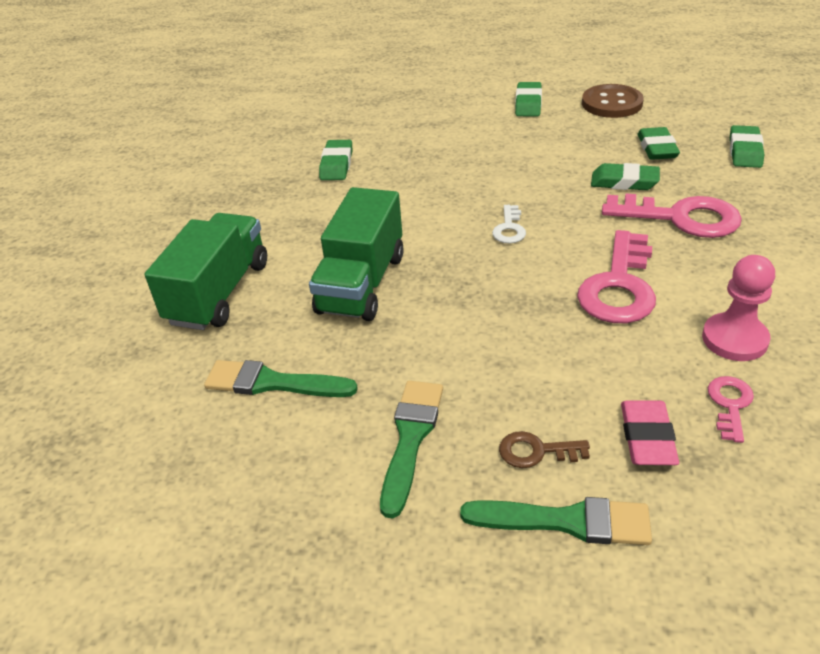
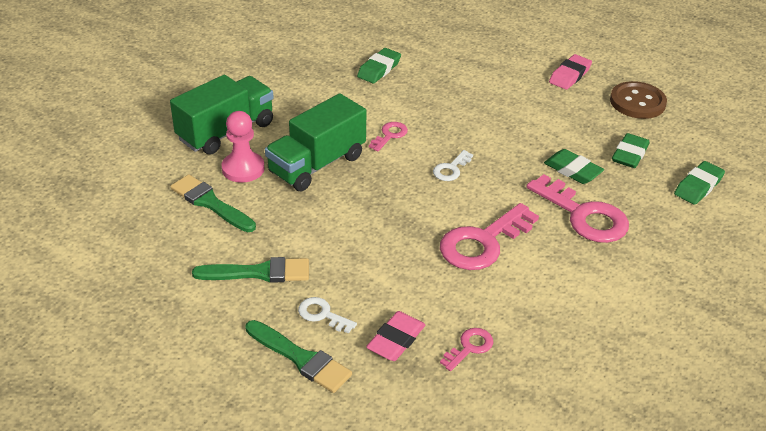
camera: 25 degrees right, 0 degrees up
(411, 439) = (258, 272): green brush -> green brush turned 45 degrees clockwise
(412, 222) = (389, 135): none -> pink key
(528, 104) = (569, 75): green eraser -> pink eraser
(536, 451) = (322, 315): brown key -> white key
(734, 339) = (521, 312): pink pawn -> pink pawn (243, 169)

